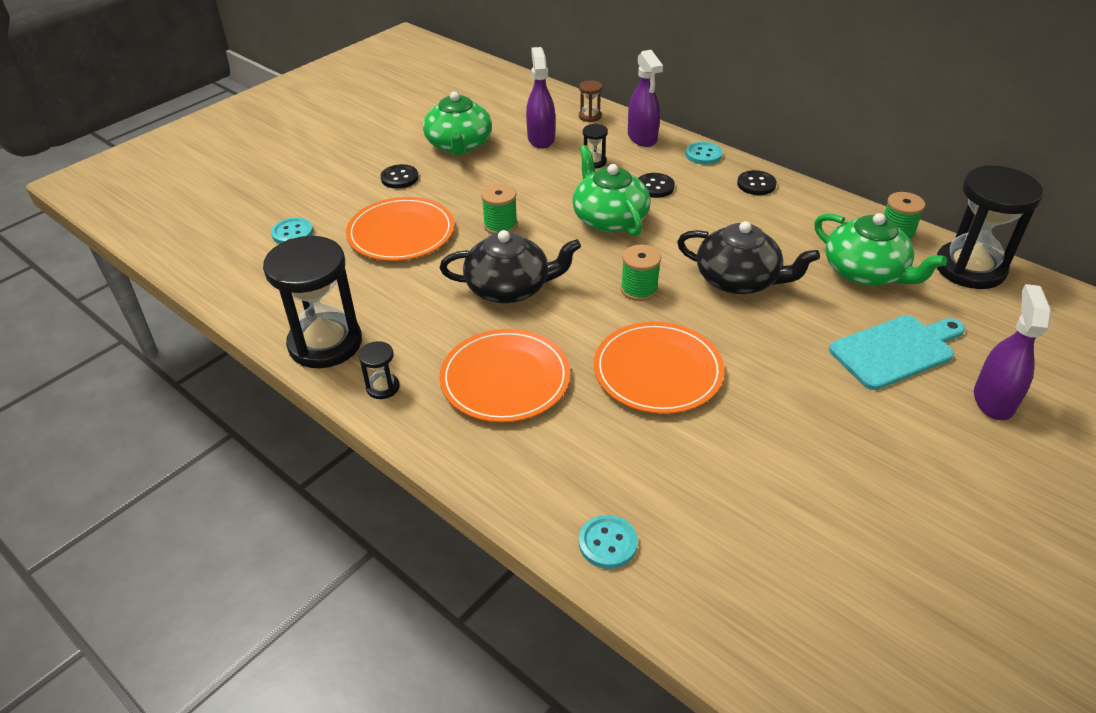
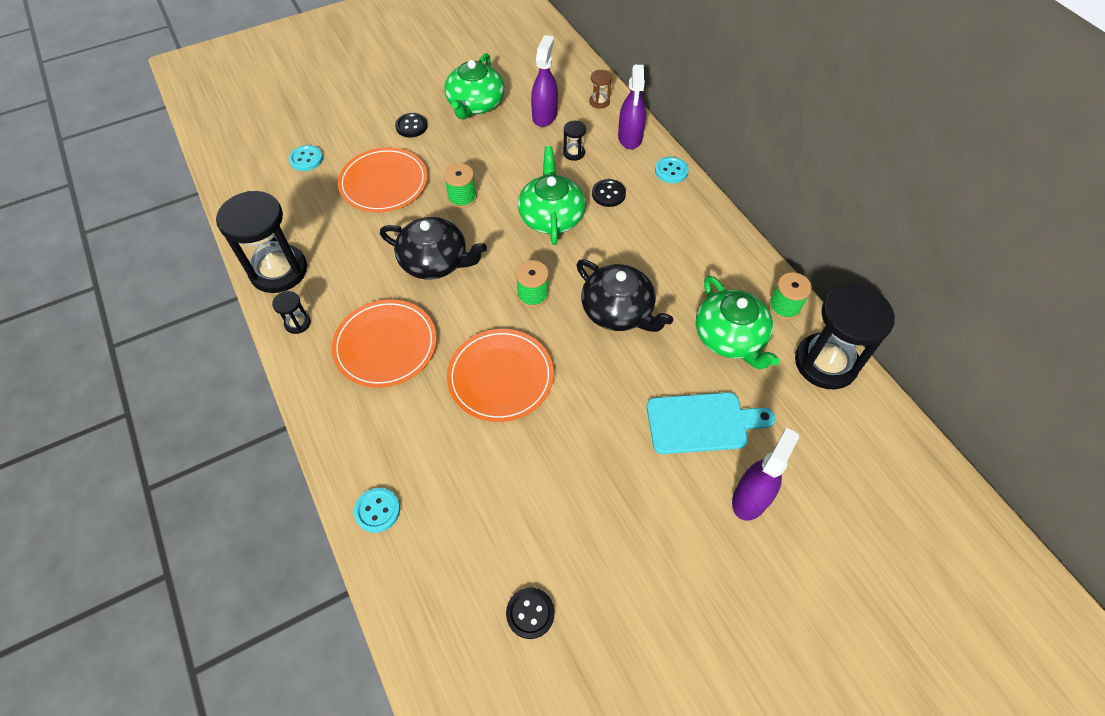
camera: 20 degrees right, 15 degrees up
(756, 184) = (696, 216): black button -> black button (530, 613)

